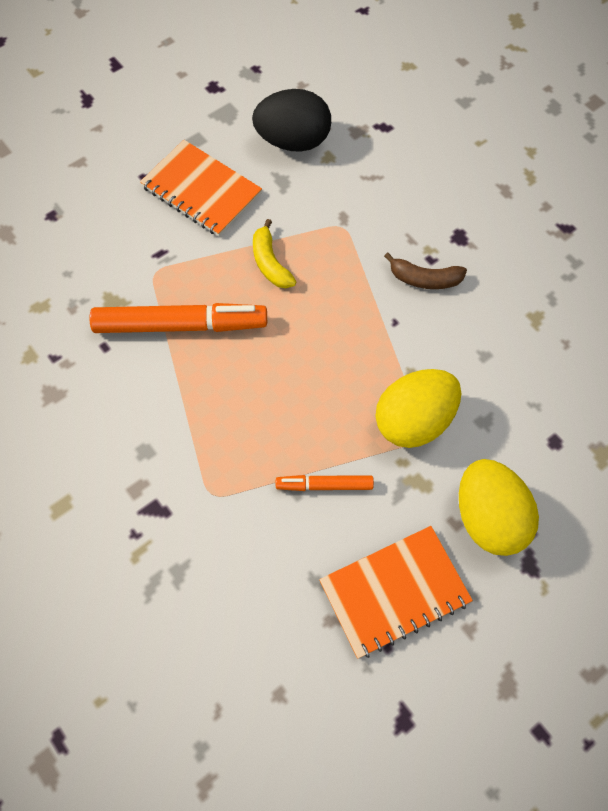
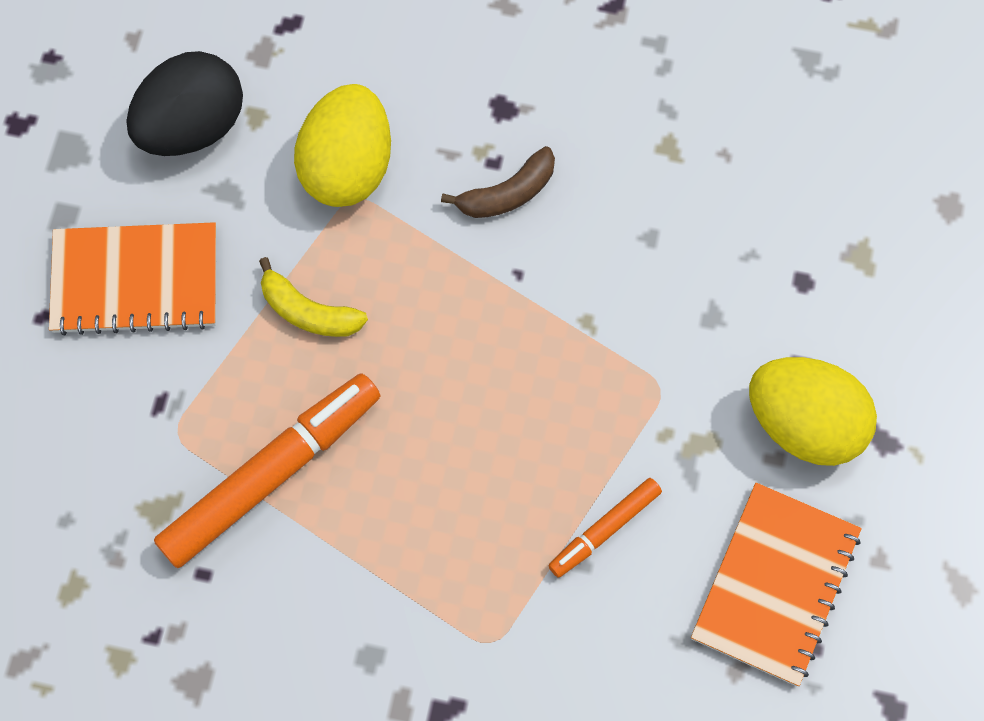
camera: 40 degrees left, 5 degrees up
(414, 421) = (638, 377): yellow egg -> yellow egg (347, 167)

